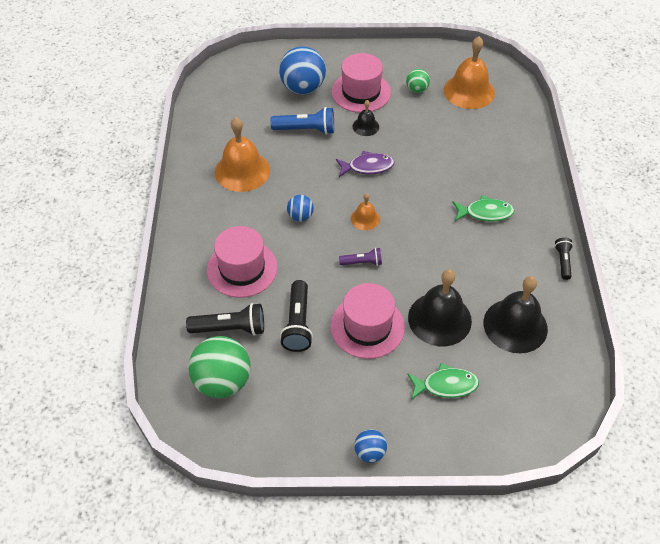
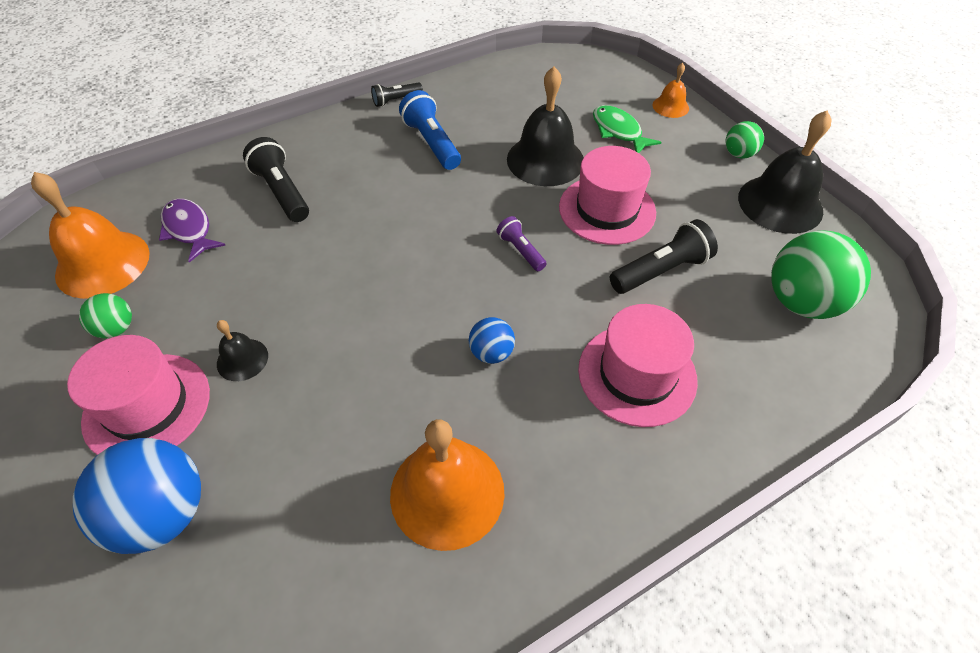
camera: 120 degrees left, 0 degrees up
(230, 328) = (732, 334): black flashlight -> black flashlight (282, 192)
(306, 129) = (288, 444): blue flashlight -> blue flashlight (431, 143)
(365, 218) = (444, 278): orange bell -> orange bell (670, 106)
(367, 167) = (339, 317): purple fish -> purple fish (189, 229)
(370, 452) = (738, 154): blue ball -> green ball
(485, 213) = (359, 173): green fish -> none
(515, 325) = (506, 109): black bell -> black bell (780, 204)

